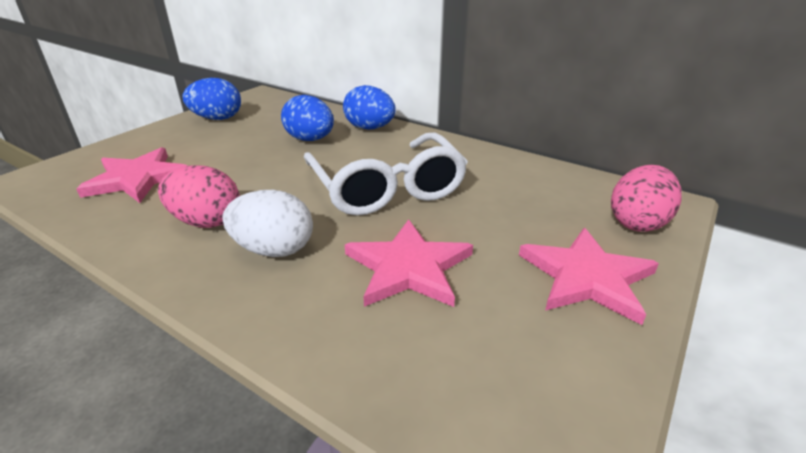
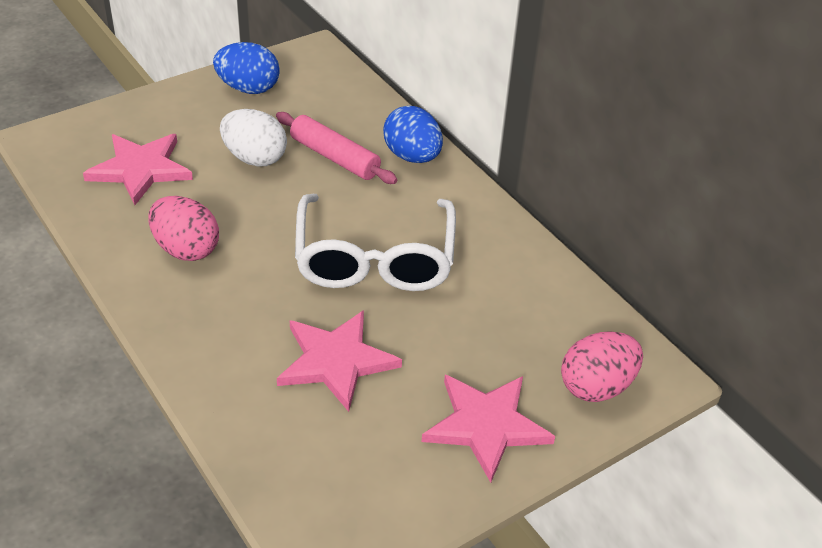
camera: 20 degrees right, 10 degrees up
(274, 250) = (231, 302): white egg -> white egg (254, 158)
(310, 139) = (334, 157): blue egg -> pink rolling pin

